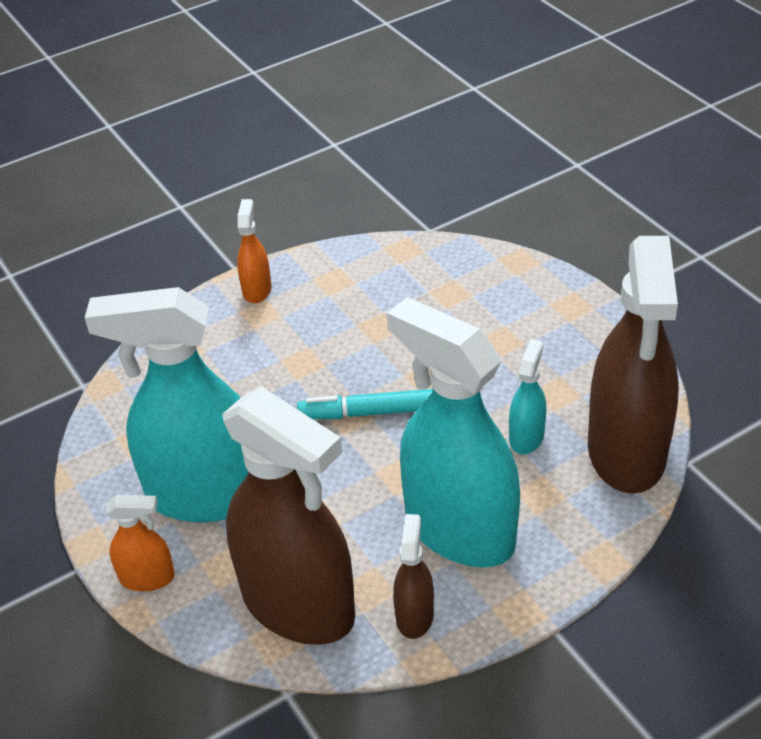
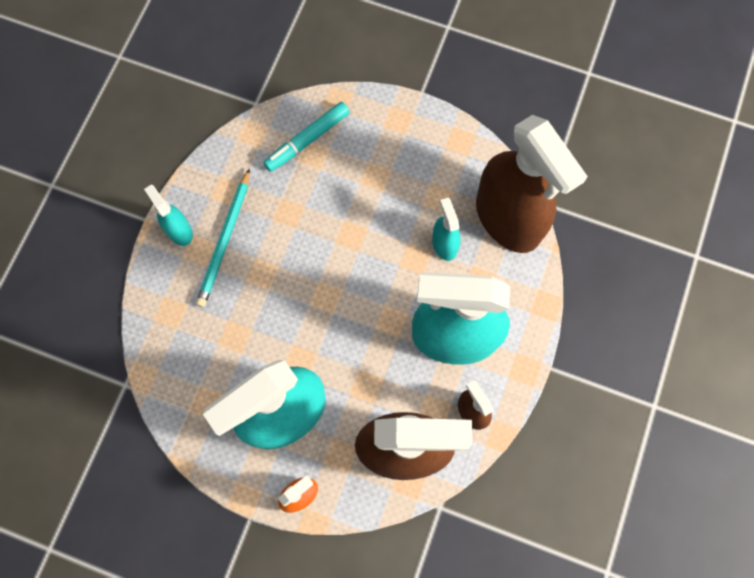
camera: 40 degrees left, 30 degrees up
(257, 290) = (179, 230): orange spray bottle -> turquoise spray bottle
(292, 318) = (225, 240): none -> turquoise pencil
(371, 412) = (337, 285): turquoise marker -> turquoise marker (307, 140)

